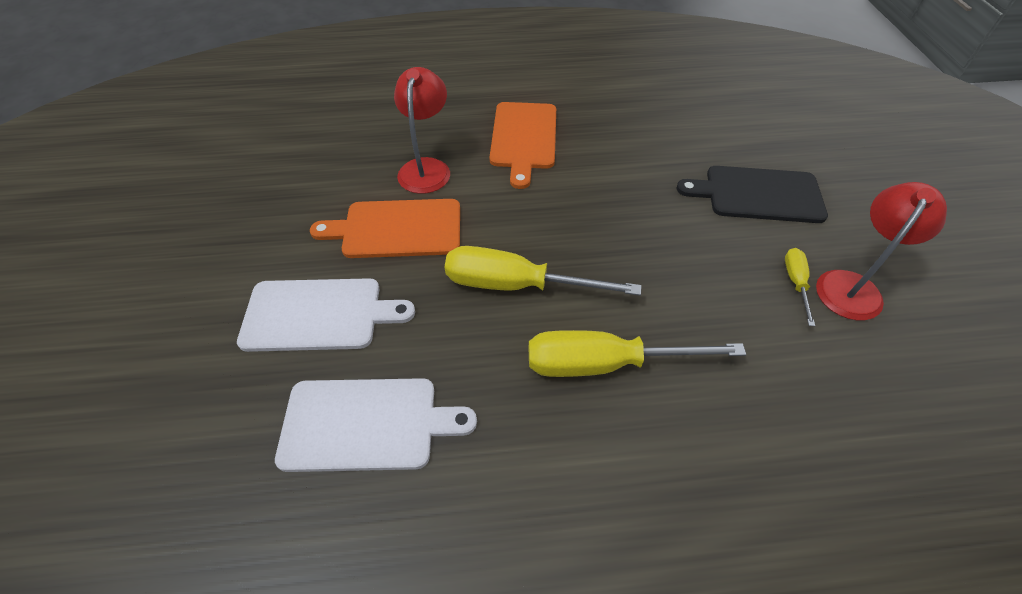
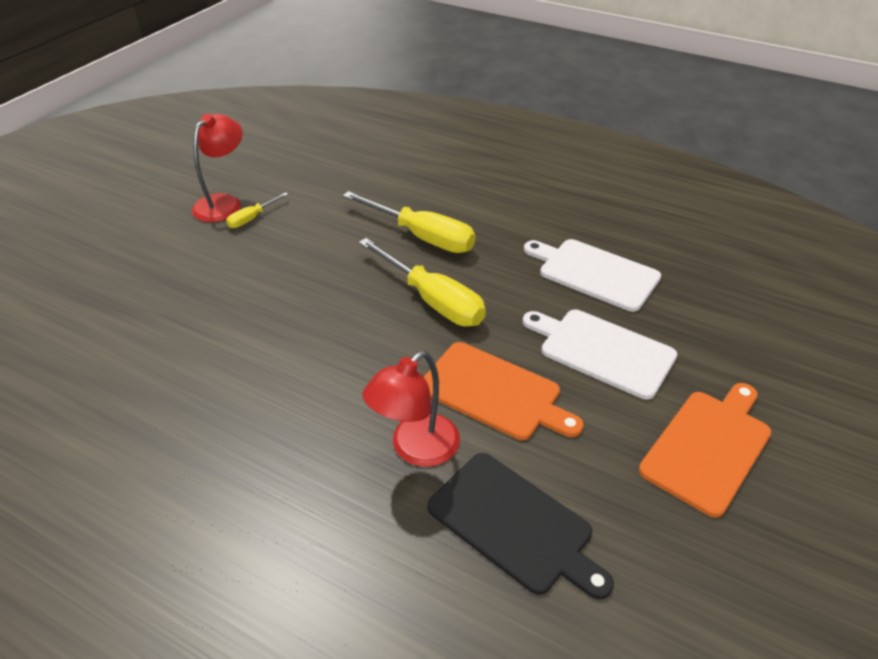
camera: 145 degrees left, 10 degrees down
(523, 138) = (279, 431): orange cutting board -> orange cutting board (708, 447)
(758, 194) = (174, 271): black cutting board -> black cutting board (514, 525)
(852, 286) = (223, 203): red lamp -> red lamp turned 135 degrees clockwise

